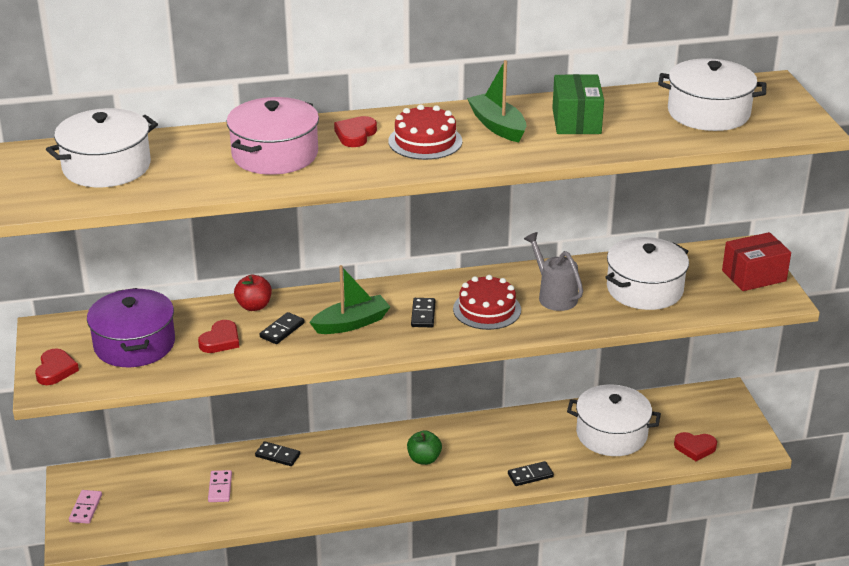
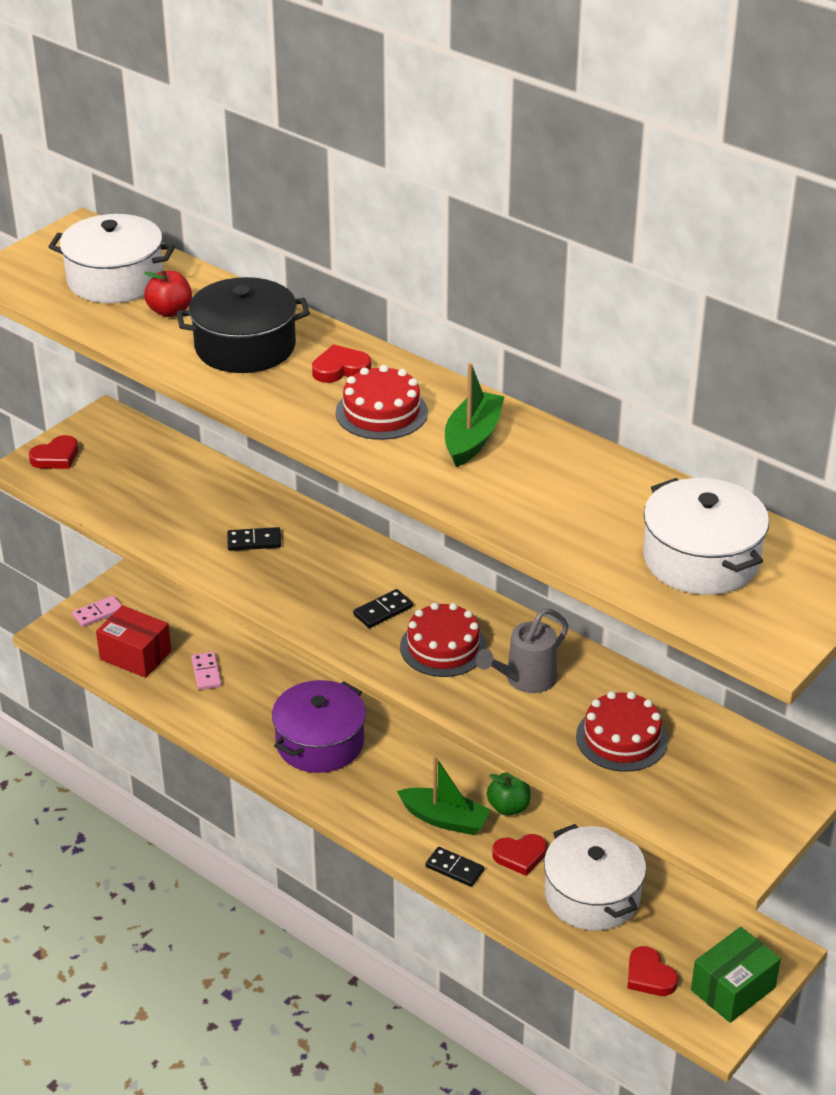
camera: 50 degrees right, 5 degrees up
(134, 344) = (137, 474): purple pot -> purple pot (320, 742)
(220, 340) = (197, 516): red heart -> red heart (520, 856)
(220, 488) = (206, 673): pink domino -> pink domino turned 60 degrees counterclockwise
(254, 306) = (271, 504): red apple -> red apple (170, 311)
(275, 154) = (245, 346): pink pot -> black pot
(278, 455) = (288, 680): black domino -> none
(351, 323) = (314, 575): green boat -> green boat (444, 819)
(424, 459) = (392, 778): green apple -> green apple (508, 807)
(554, 296) = (525, 679): grey watering can -> grey watering can turned 150 degrees counterclockwise
(576, 121) = (553, 481): green box -> green box (733, 989)
(644, 289) = (621, 738): white pot -> red cake
(754, 276) = (760, 811): red box -> red box (135, 655)

